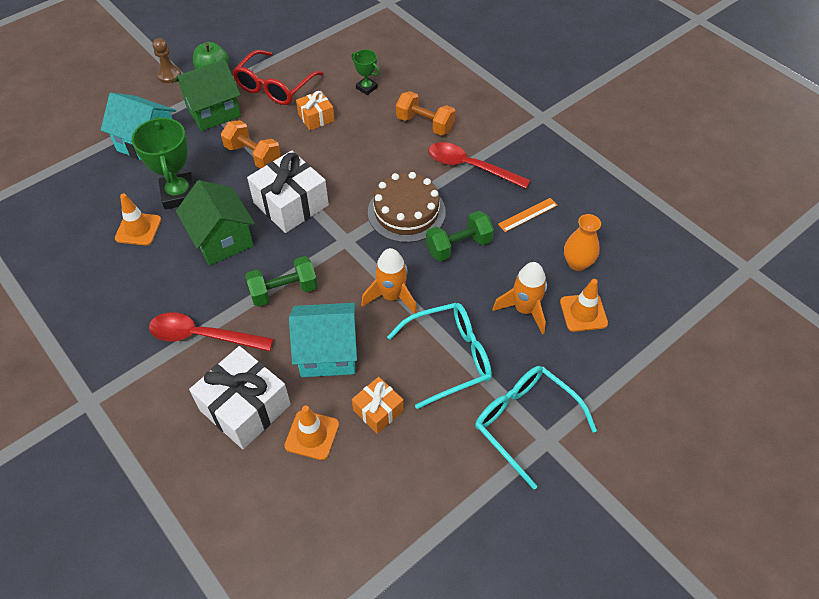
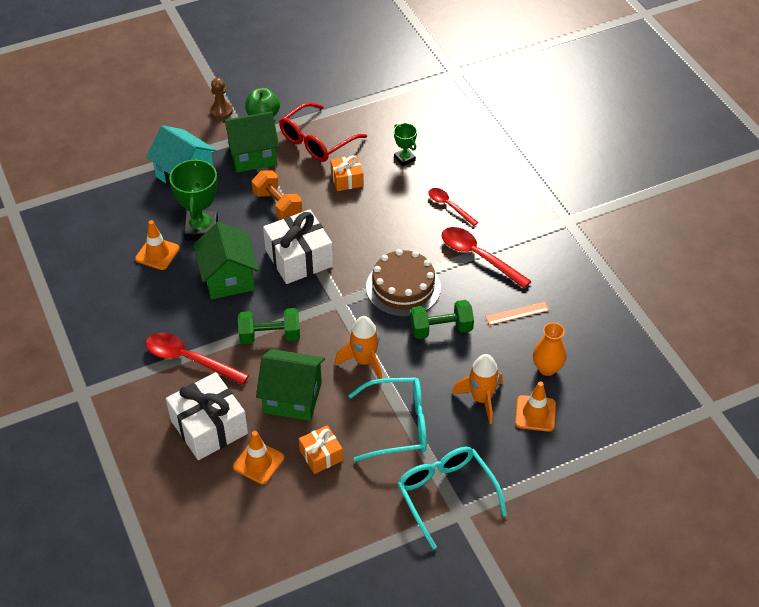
camera: 15 degrees right, 5 degrees down
(327, 352) = (292, 397): turquoise house -> green house
(425, 124) = (449, 206): orange dumbbell -> red spoon

